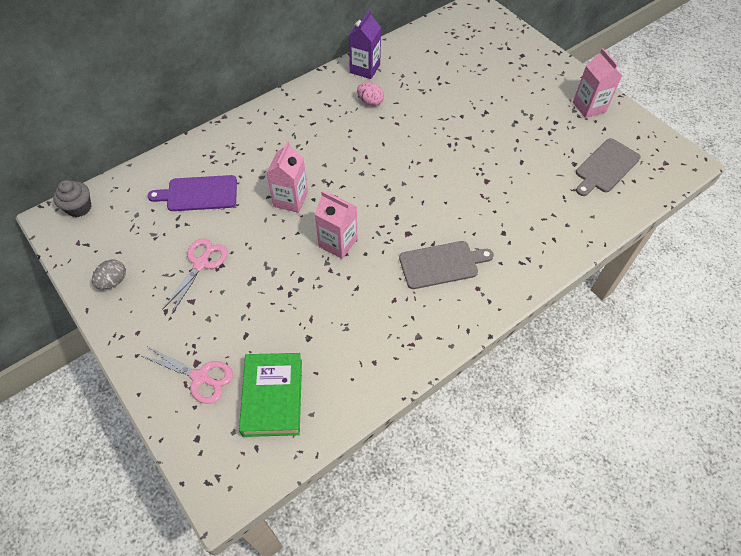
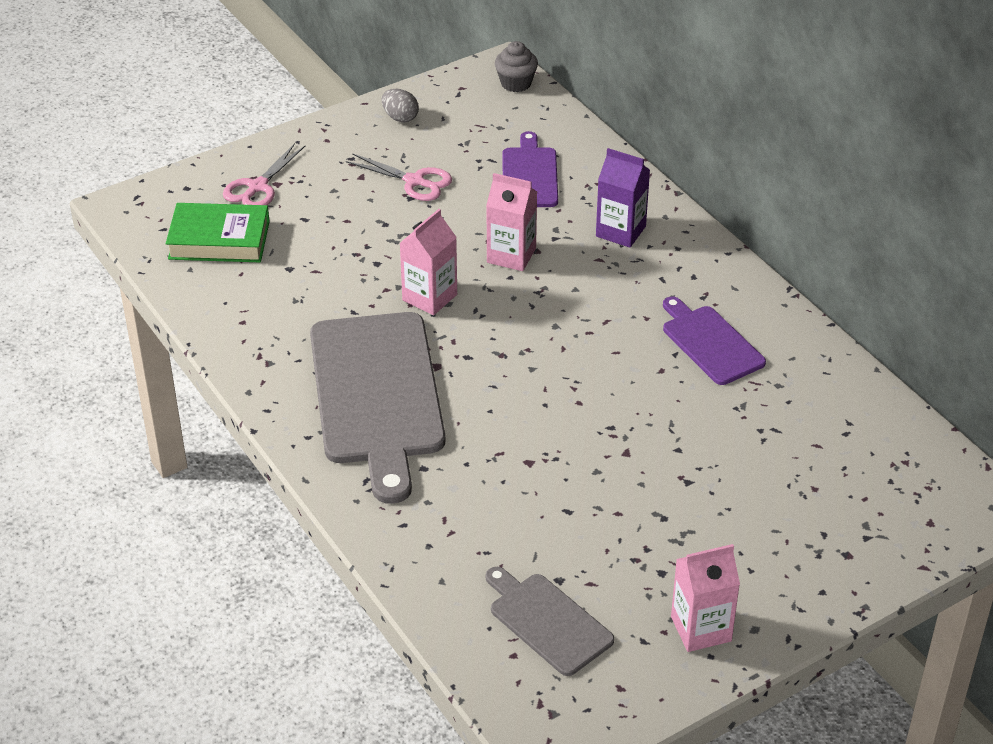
camera: 95 degrees right, 15 degrees down
(365, 69) = (793, 340): purple carton -> purple carton (620, 231)
(370, 102) = (710, 343): pink egg -> purple cutting board
(442, 264) = (377, 395): grey cutting board -> grey cutting board, size x1.91

